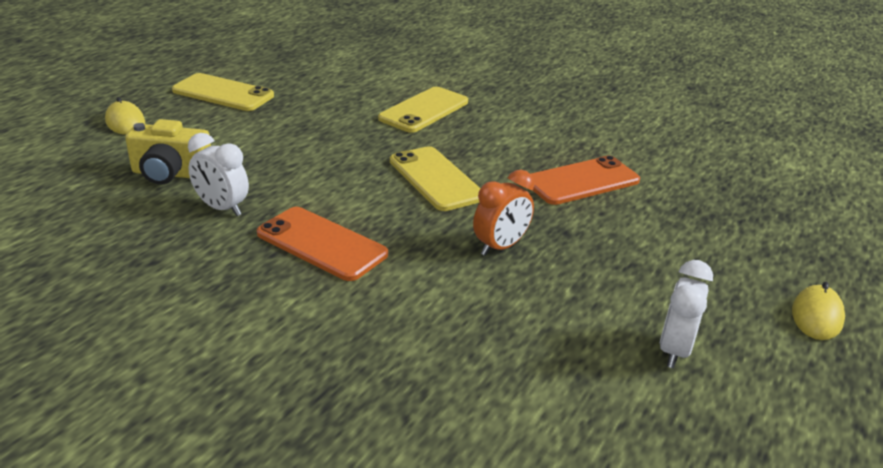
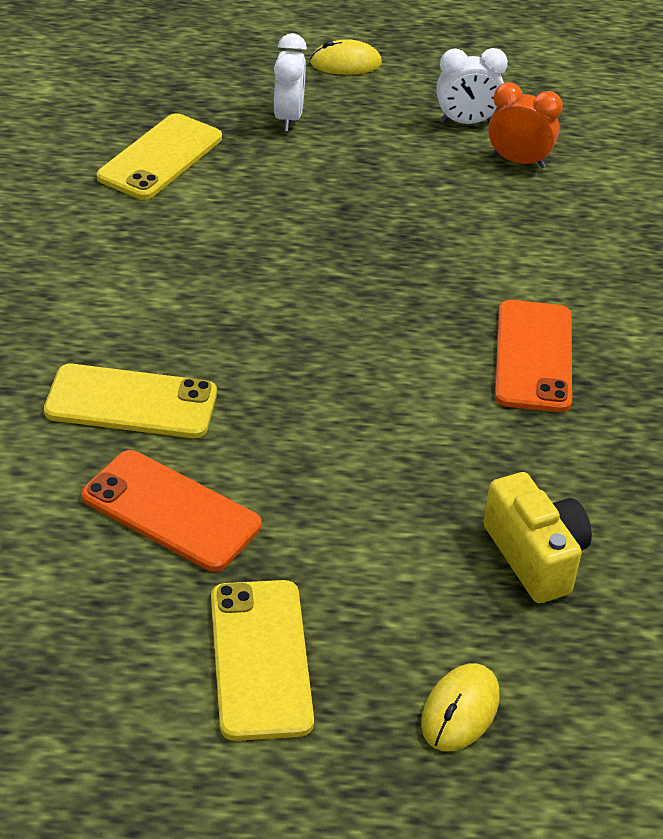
camera: 120 degrees left, 10 degrees up
(222, 208) = (553, 464): white clock -> white clock (288, 118)
(435, 179) = (322, 325): yellow phone -> yellow phone (160, 157)
(500, 247) = (414, 240): orange clock -> orange clock (518, 161)
(582, 181) = (222, 218): orange phone -> orange phone (171, 511)

